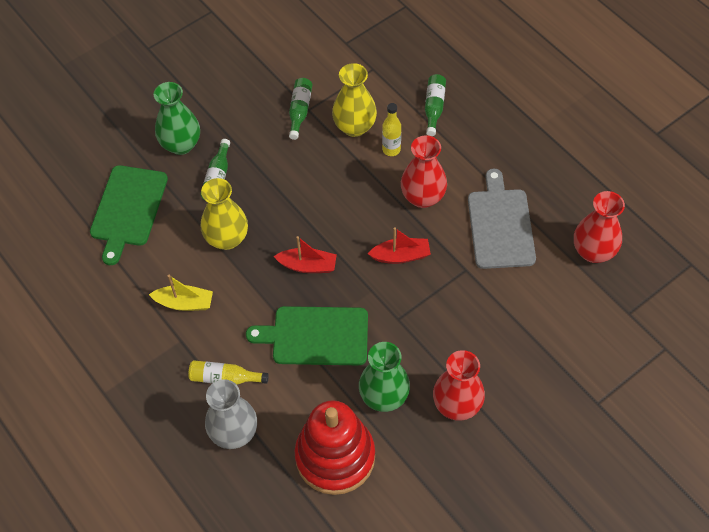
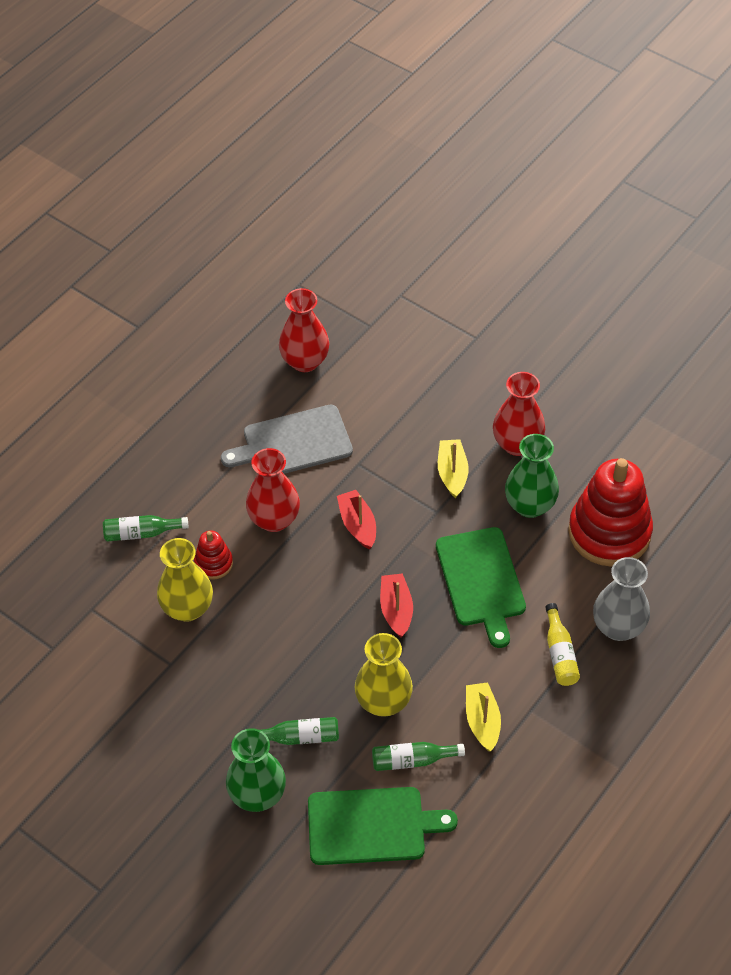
camera: 105 degrees left, 5 degrees down
(299, 111) = (175, 673): green bottle -> green bottle (412, 760)
(391, 149) = (213, 563): yellow bottle -> red stacking toy
(437, 342) = (452, 473): none -> yellow boat

